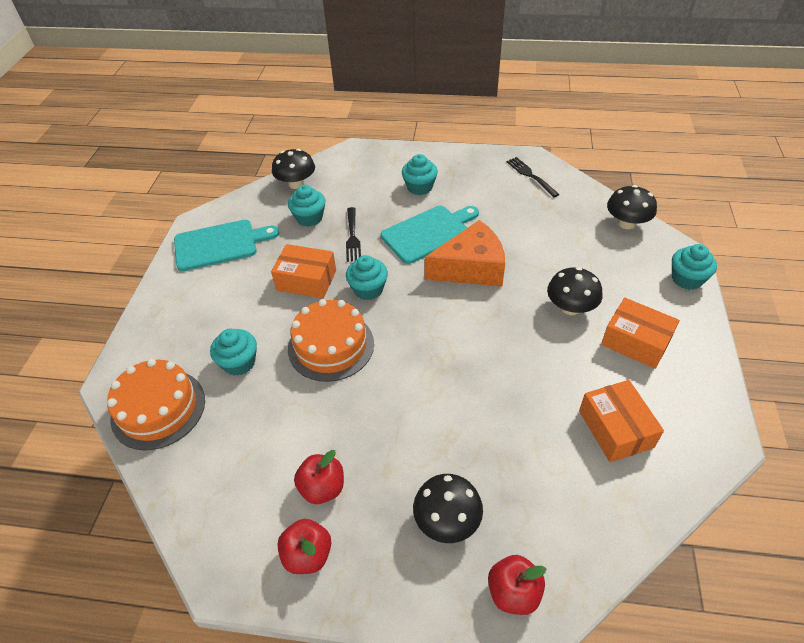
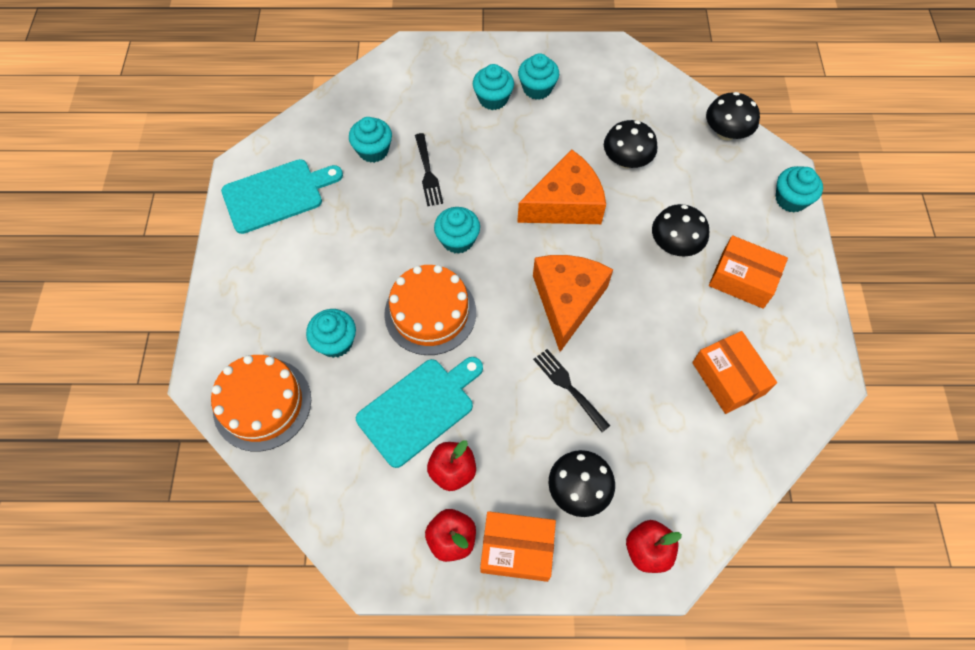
camera: 10 degrees left, 15 degrees up
(296, 184) = (348, 103): black mushroom -> black mushroom (626, 160)
(306, 280) = (387, 234): orange box -> orange box (517, 549)
(428, 233) = (512, 161): turquoise cutting board -> turquoise cutting board (419, 408)
(459, 182) = (537, 88): none -> turquoise cupcake
(461, 346) = (567, 301): none -> orange cheese
(531, 176) = (617, 75): black fork -> black fork (569, 388)

